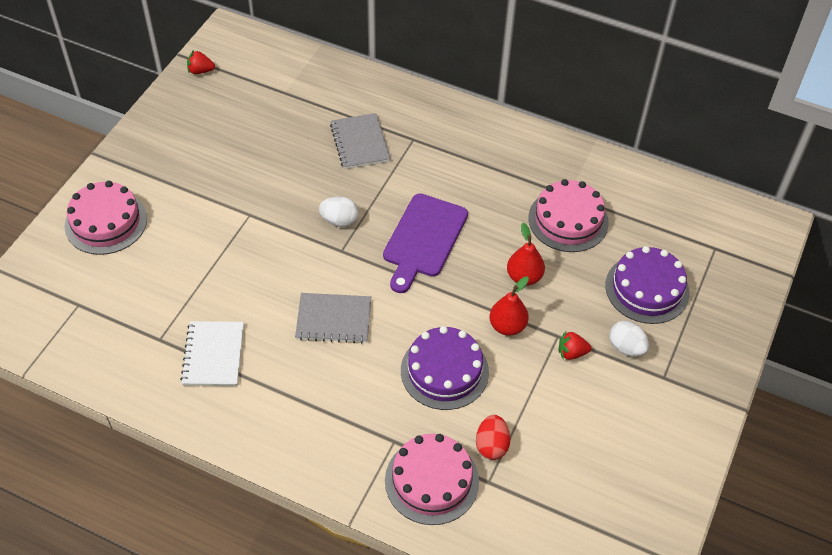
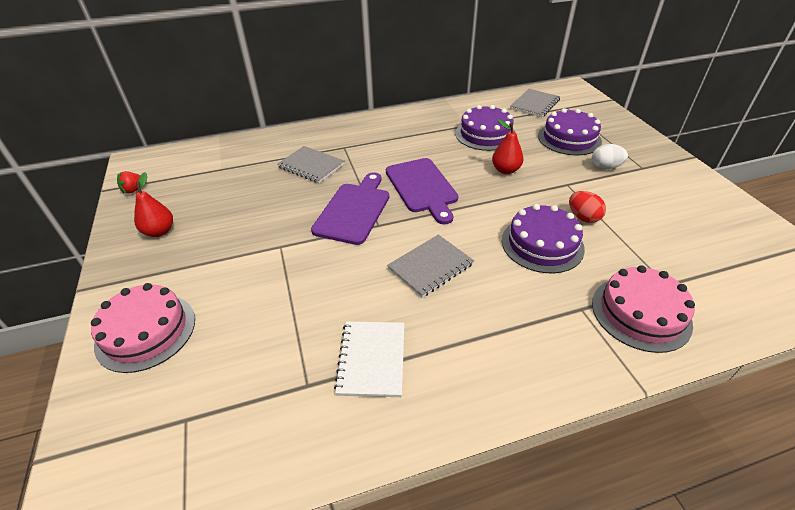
camera: 40 degrees left, 10 degrees down
(213, 355) = (372, 359): white notebook -> white notebook turned 45 degrees clockwise
(339, 221) = (354, 210): white egg -> purple cutting board
(491, 445) = (633, 263): red egg -> red egg (583, 217)
(507, 326) = (536, 197): red pear -> red pear (159, 231)
(568, 220) = (485, 134): pink cake -> purple cake
(571, 353) = (587, 187): red strawberry -> none
(684, 218) = (535, 104): none -> grey notebook

